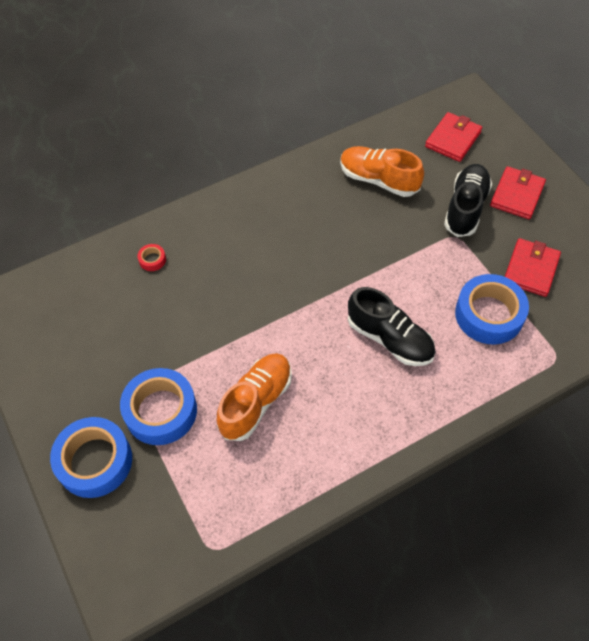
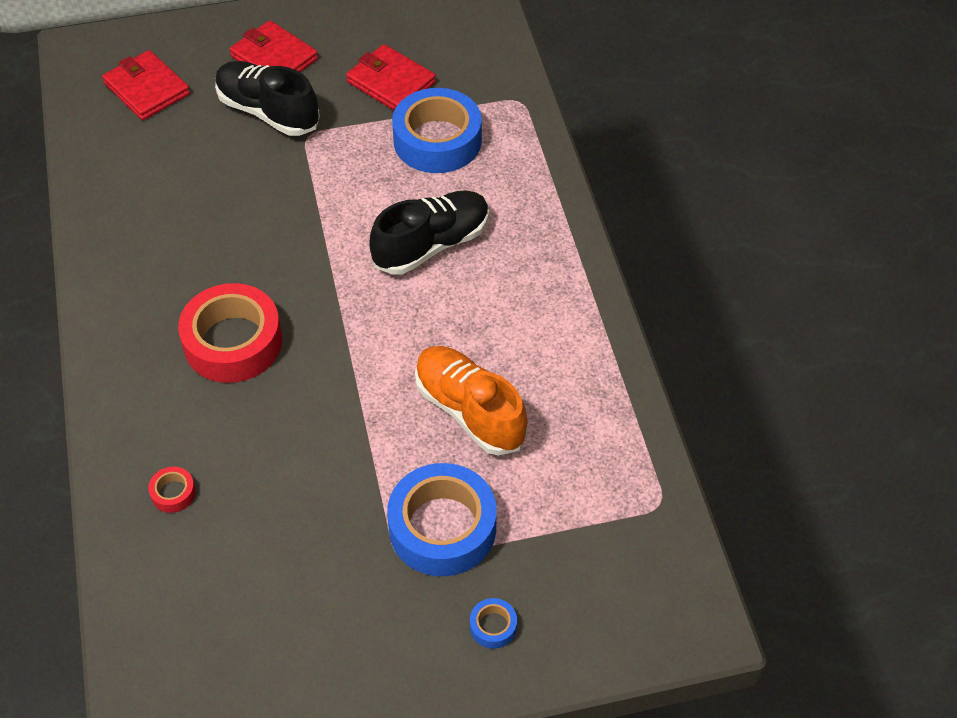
camera: 75 degrees left, 5 degrees down
(95, 461) = (493, 626): blue tape -> blue tape, size x0.42
(268, 252) = (233, 342): none -> red tape
(378, 180) = (172, 186): orange shoe -> none

